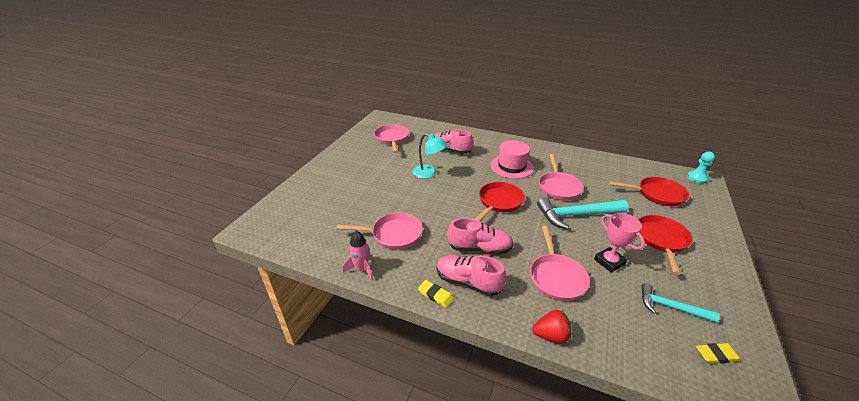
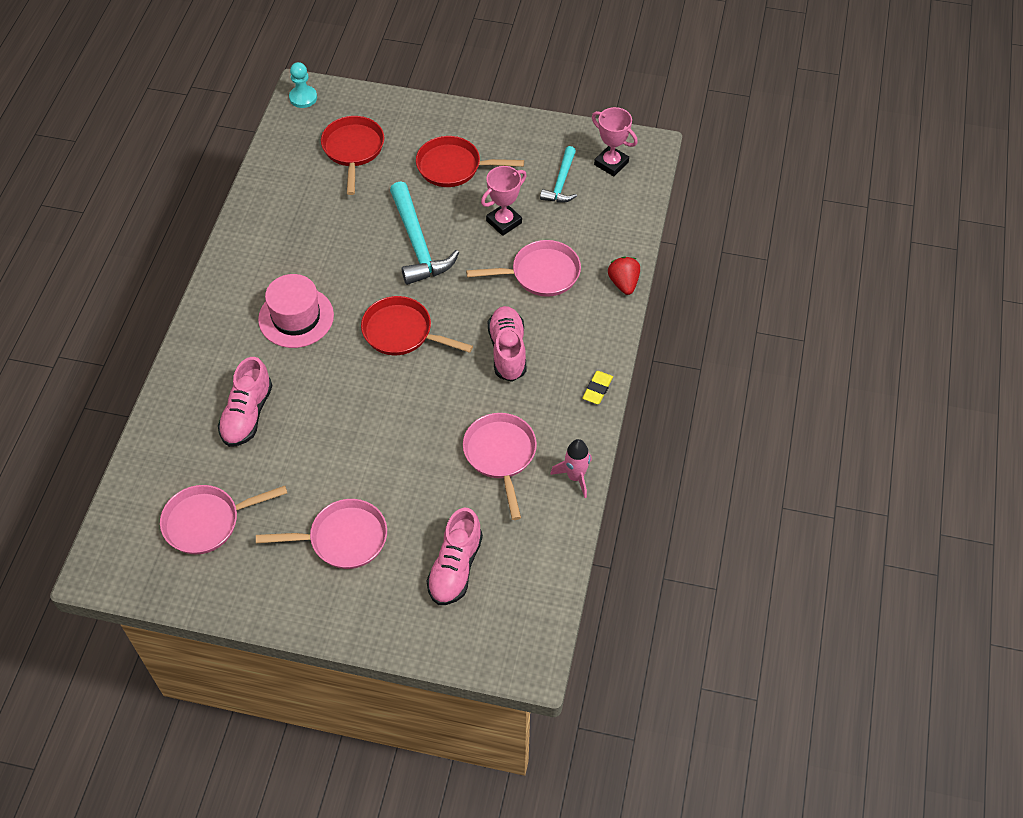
camera: 100 degrees left, 20 degrees up
(429, 173) = (333, 435): turquoise lamp -> none
(468, 282) = (569, 358): pink shoe -> pink shoe (455, 567)
(558, 187) = (350, 259): pink pan -> pink pan (343, 538)
(716, 355) = (611, 163): yellow eraser -> pink trophy

